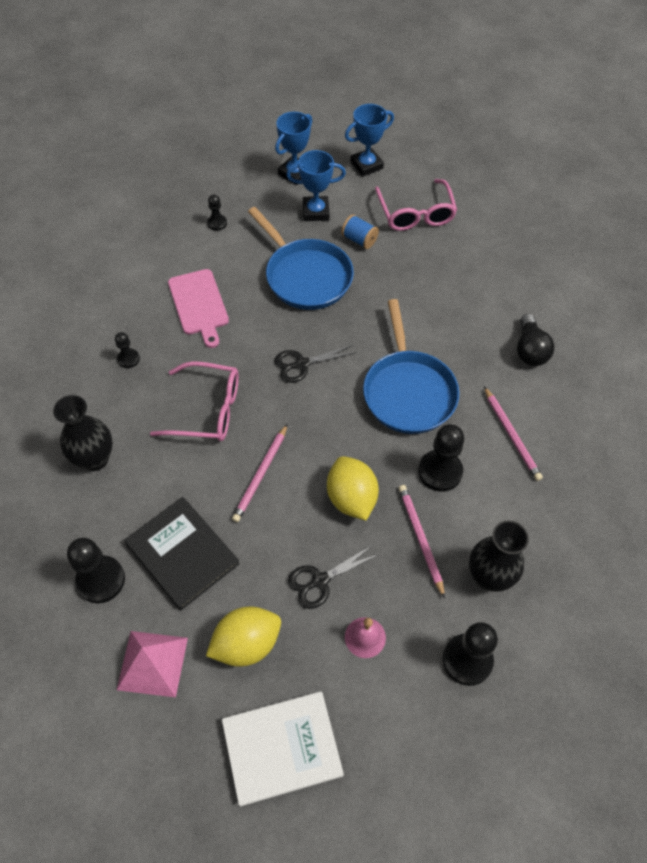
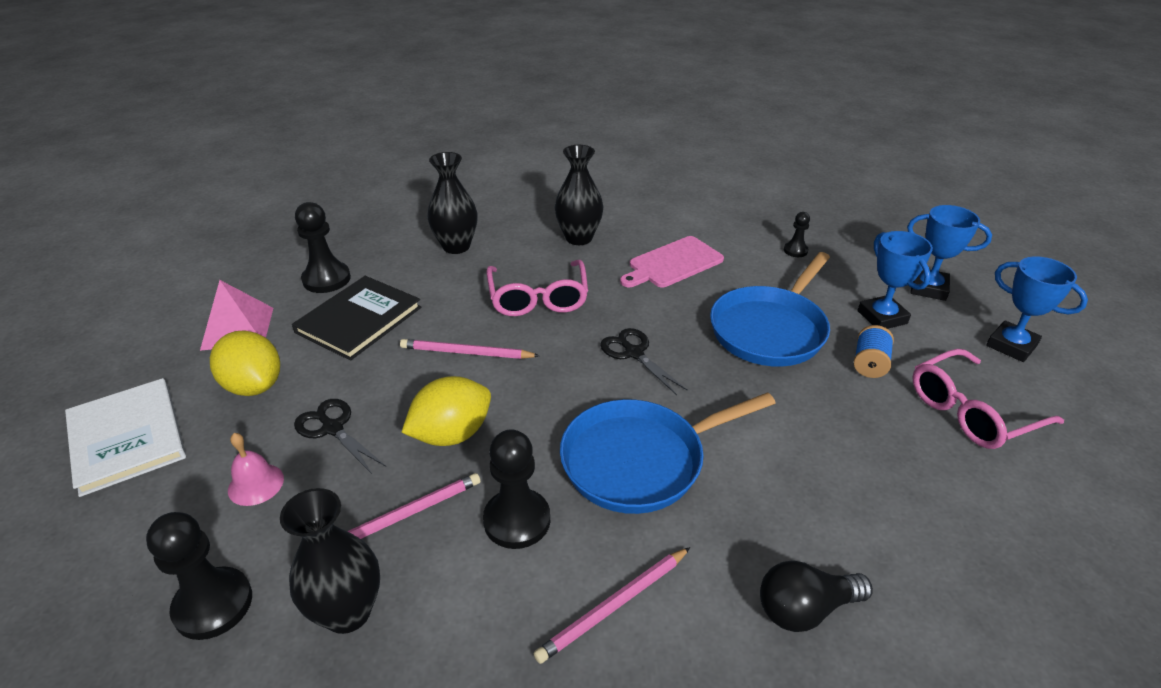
camera: 75 degrees right, 20 degrees down
(128, 359) = (579, 238): black pawn -> black vase

